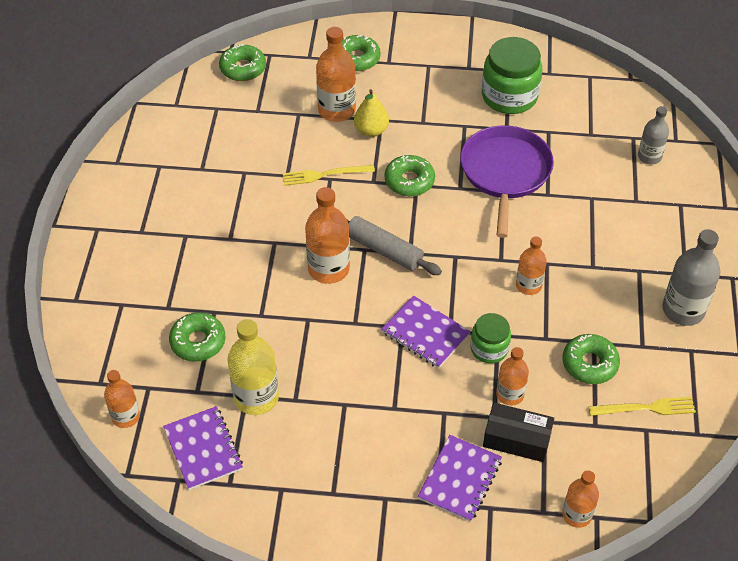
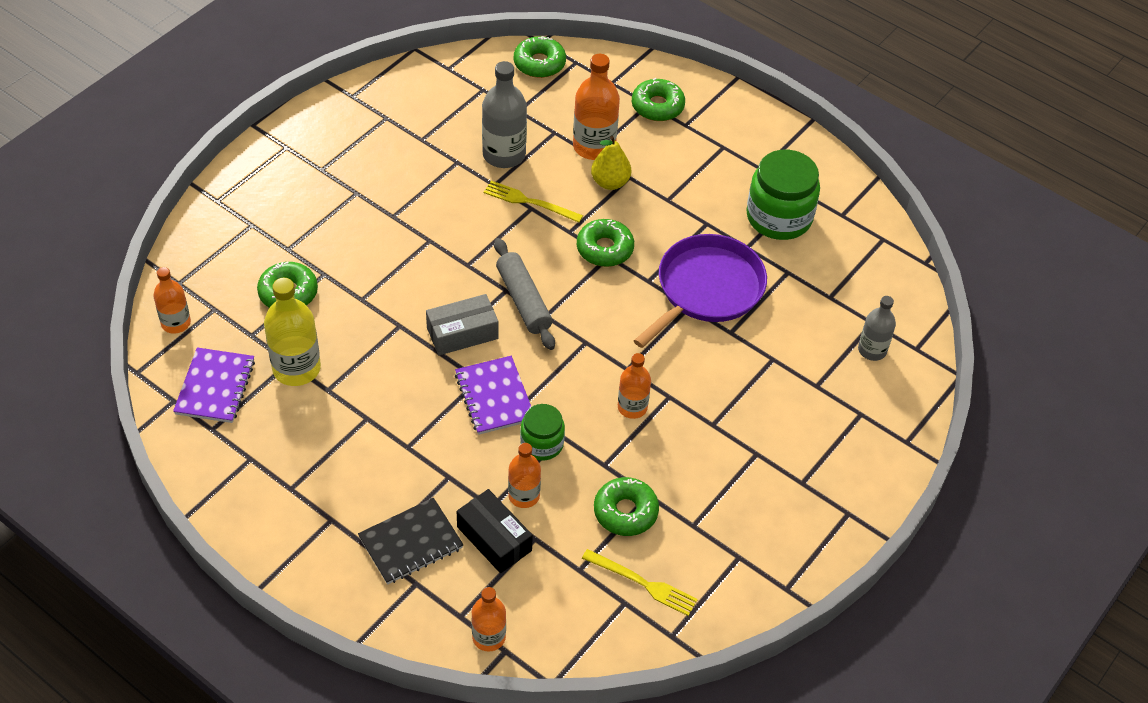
camera: 30 degrees right, 0 degrees up
(328, 269) = (457, 290): orange bottle -> none
(360, 299) = (462, 333): none -> grey box
(460, 479) = (410, 543): purple notebook -> black notebook
(683, 310) = (767, 515): grey bottle -> grey bottle (504, 154)

